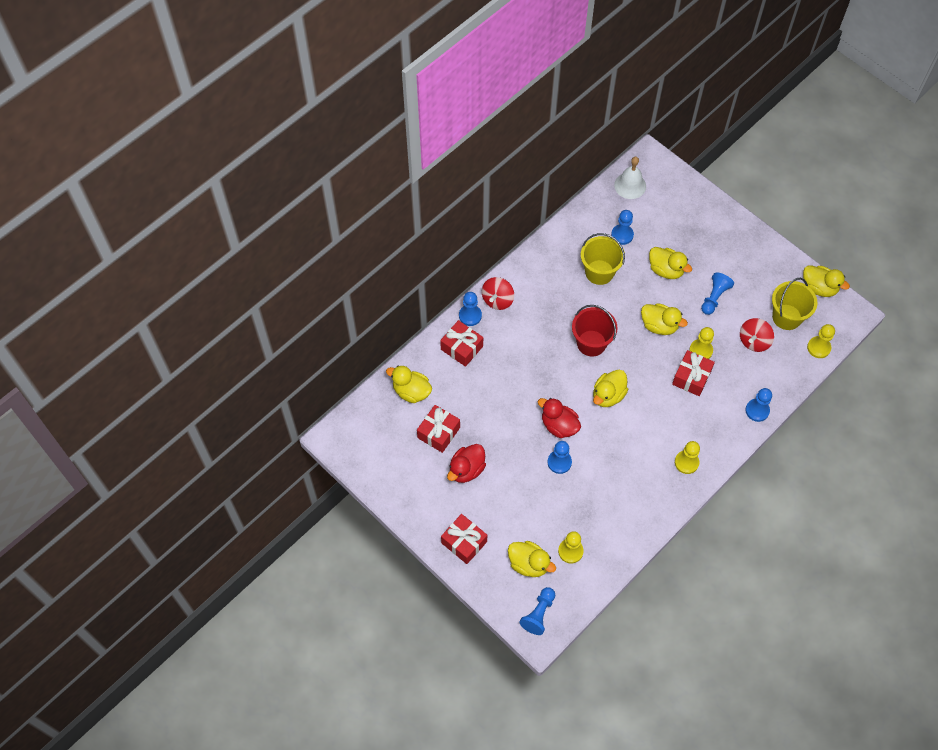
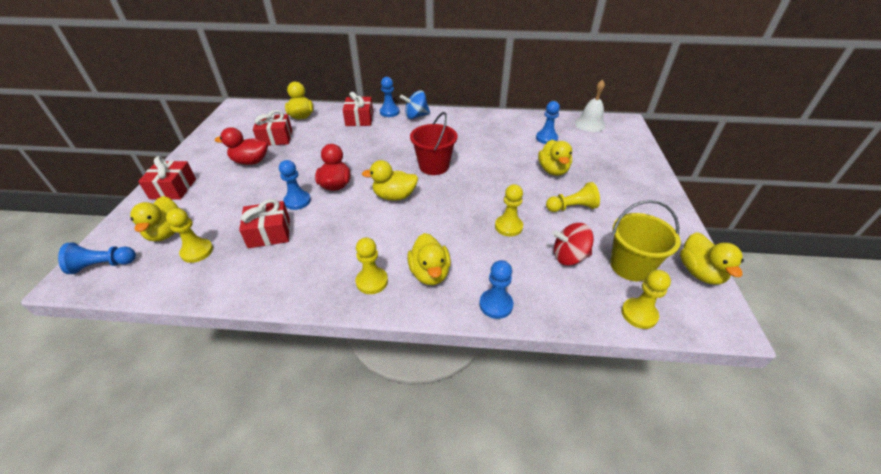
camera: 50 degrees right, 20 degrees down
(497, 300) = (416, 116): red spinning top -> blue spinning top
(599, 272) = (500, 143): yellow bucket -> none
(659, 325) = (498, 191): yellow duck -> yellow duck (429, 273)
(691, 377) = (473, 235): red gift -> red gift (269, 233)
(714, 297) = (571, 207): blue pawn -> yellow pawn

